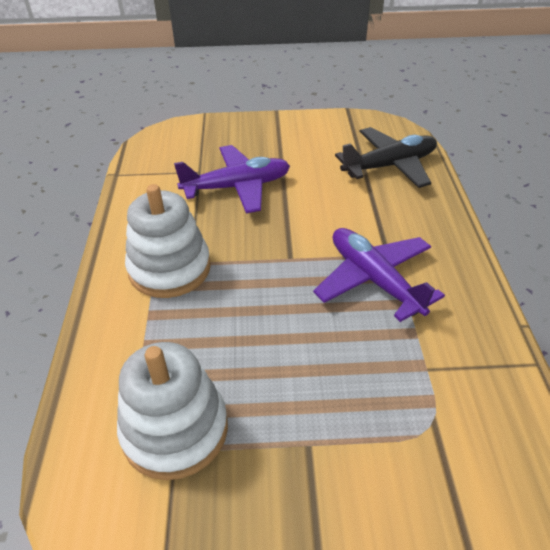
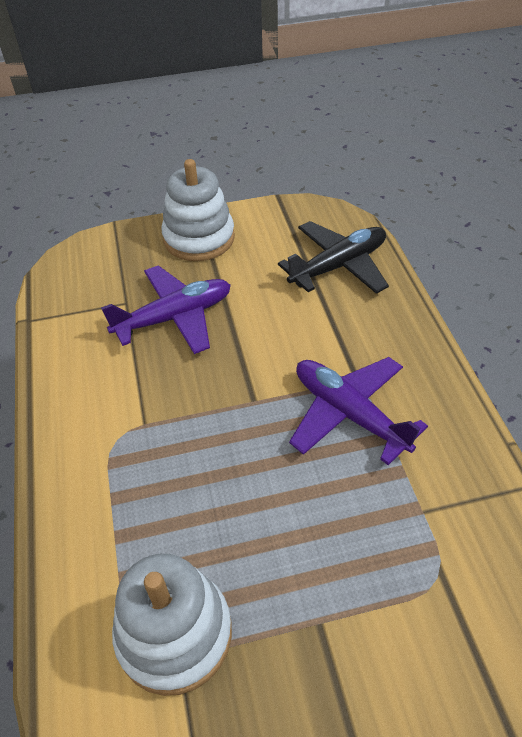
camera: 10 degrees left, 5 degrees up
(169, 268) = (121, 436): white stacking toy -> white stacking toy (199, 238)

